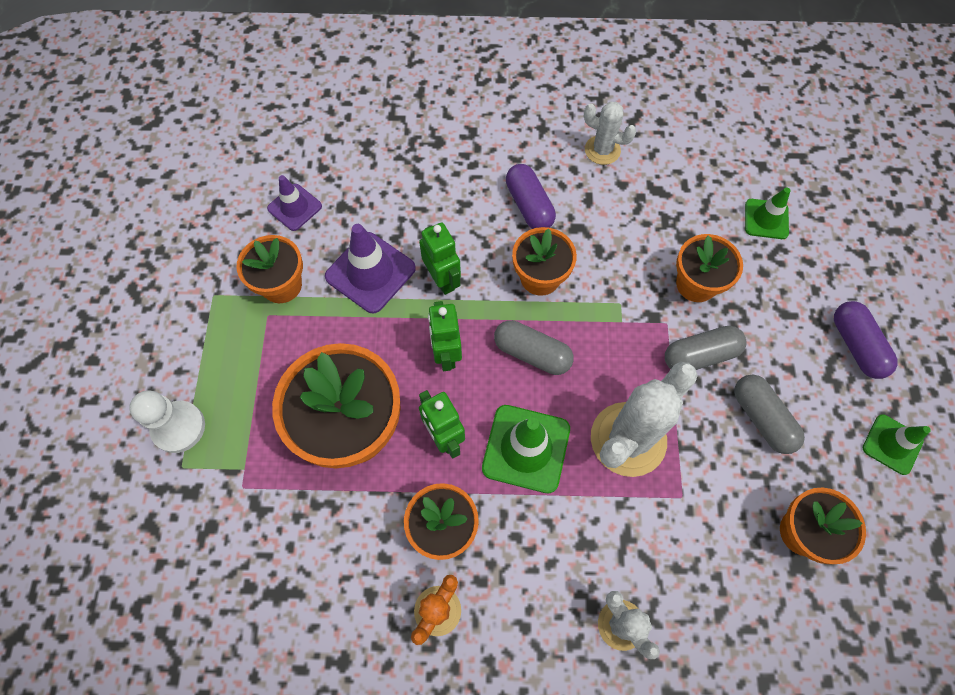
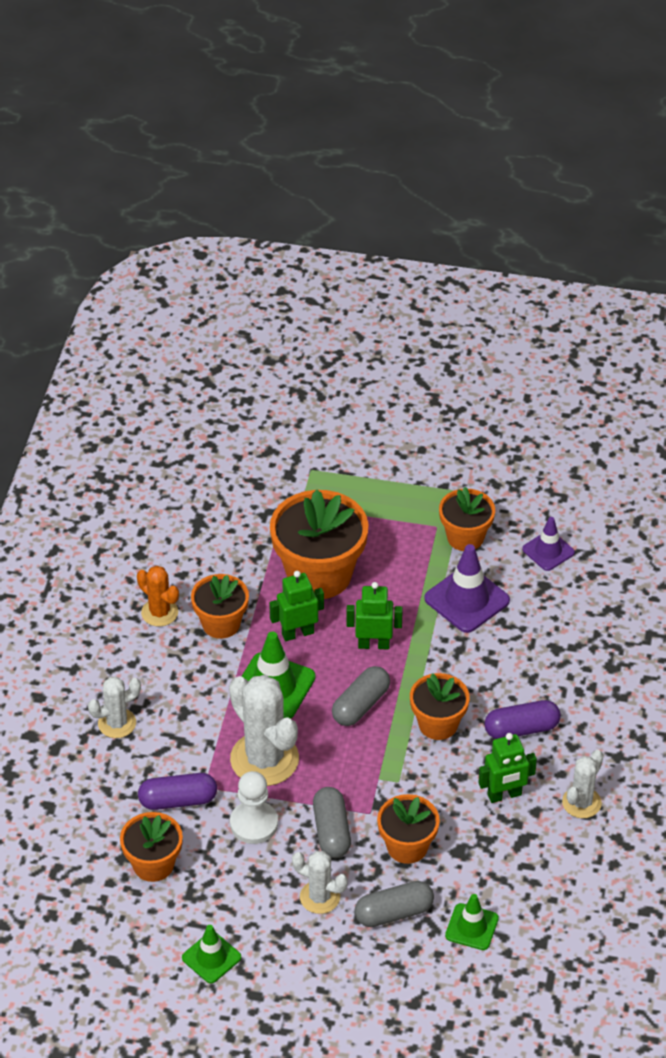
camera: 100 degrees right, 20 degrees down
(179, 427) = (345, 468): white pawn -> white pawn (254, 824)
(442, 279) = (449, 651): green robot -> green robot (504, 795)
(762, 418) = (260, 863): grey capsule -> grey capsule (394, 913)
(782, 353) = (320, 897): none -> white cactus
(856, 345) = (314, 961): purple capsule -> purple capsule (178, 800)

